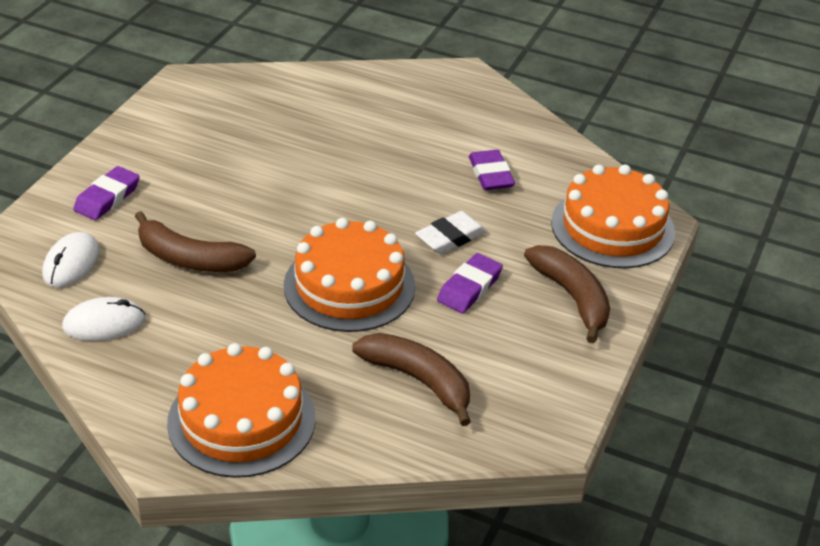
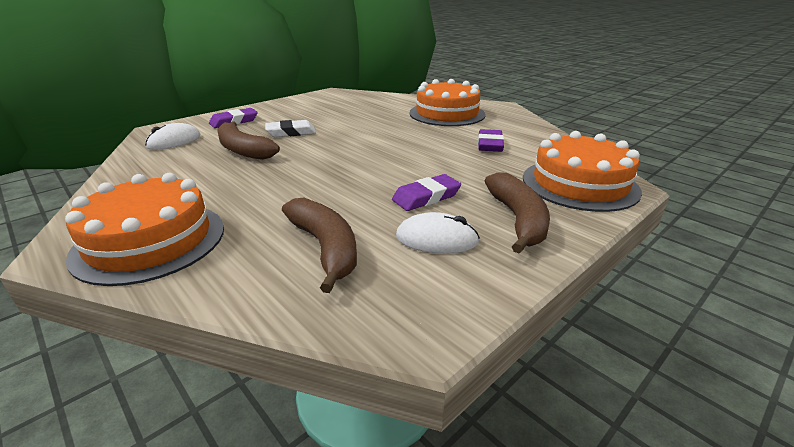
camera: 25 degrees right, 10 degrees down
(104, 323) = (148, 168): white mouse -> white mouse (436, 239)
(349, 286) = (332, 180): orange cake -> orange cake (447, 114)
(450, 237) = (434, 168): white eraser -> white eraser (291, 132)

